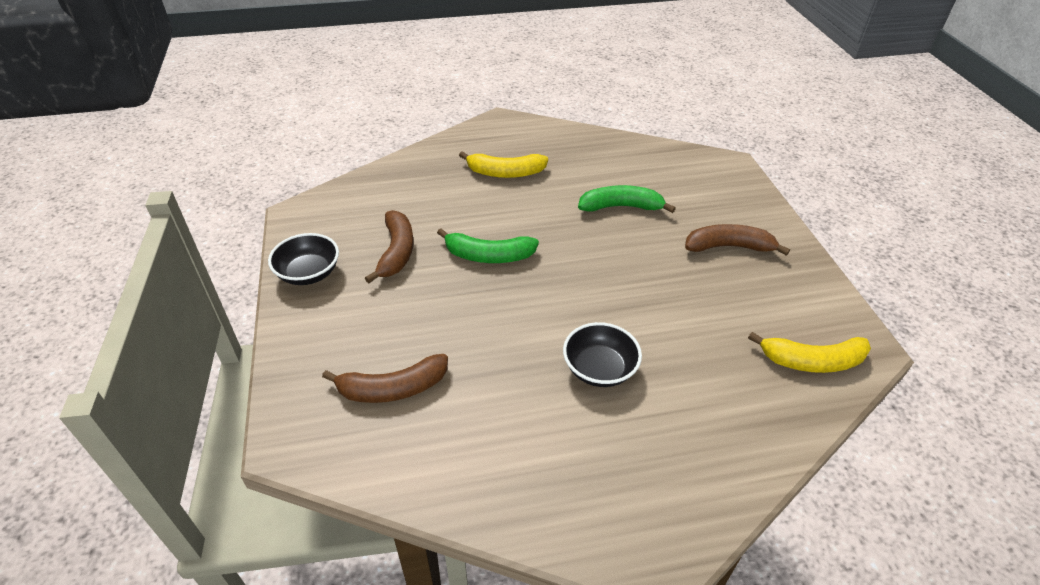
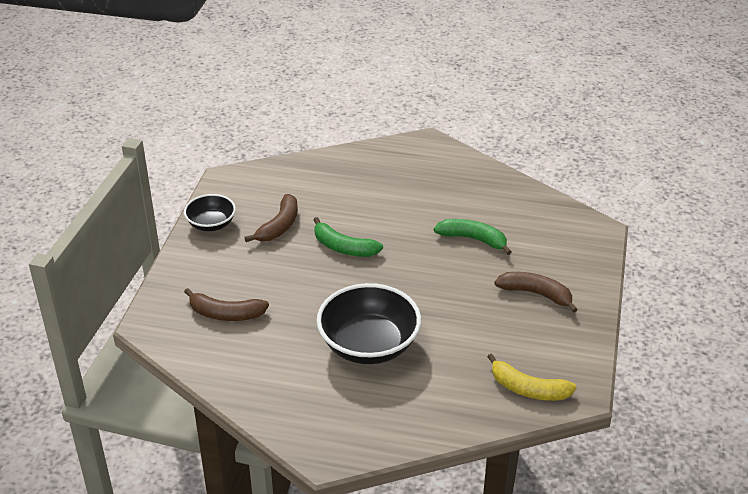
camera: 25 degrees right, 5 degrees down
(505, 173) = (399, 187): yellow banana -> none
(599, 369) = (369, 345): black bowl -> black bowl, size x1.78

